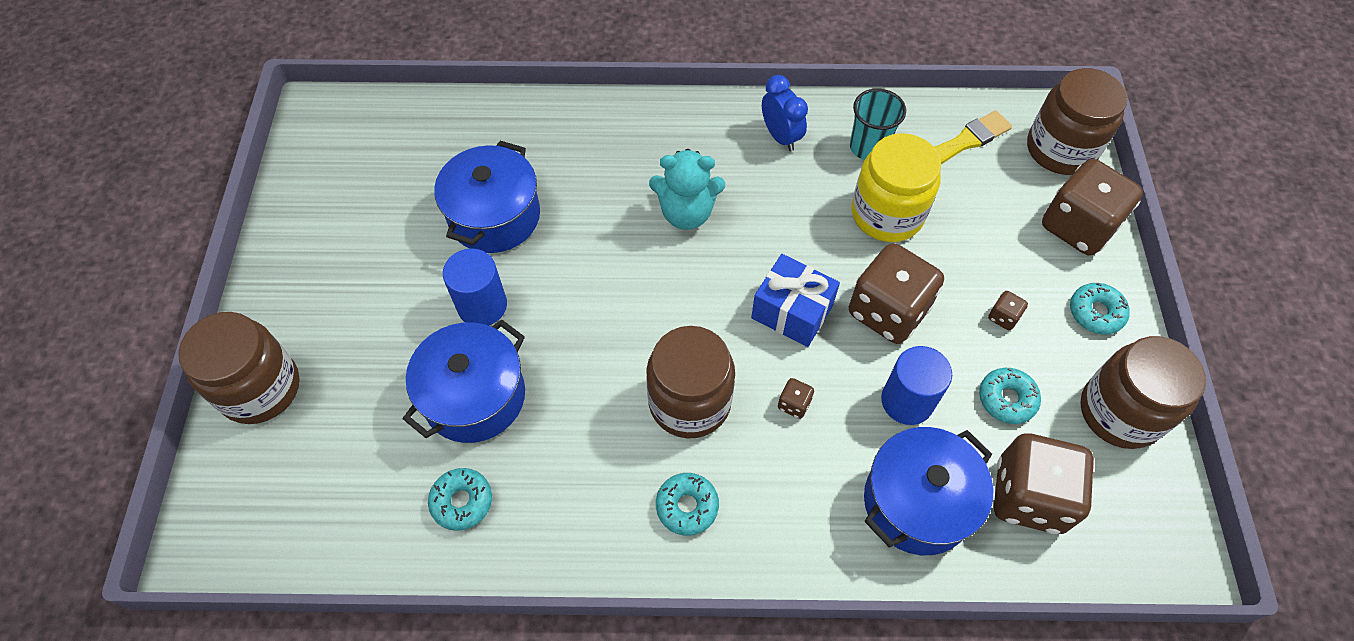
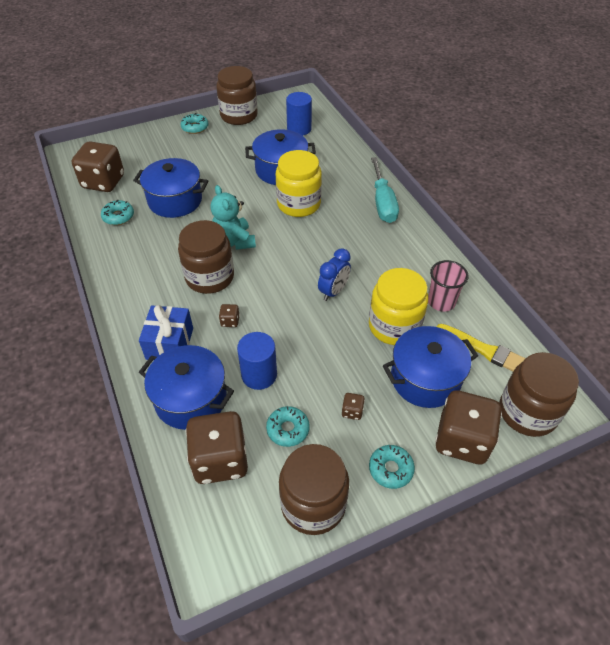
camera: 65 degrees right, 10 degrees down
(260, 388) = (148, 139): brown jar -> brown jar (239, 115)
(482, 305) = (226, 185): blue cylinder -> blue cylinder (299, 129)
(592, 224) = (298, 204): none -> yellow jar
(650, 123) = (382, 202): none -> turquoise screwdriver
(686, 212) = (331, 236): turquoise teddy bear -> turquoise teddy bear (234, 241)
(687, 506) = (147, 296): turquoise donut -> turquoise donut (195, 127)
(780, 137) = (416, 258): blue clock -> blue clock (333, 291)
(792, 312) = (292, 302): blue gift -> blue gift (170, 343)
(868, 147) = (441, 302): turquoise cup -> pink cup
(887, 311) = (319, 347): brown dice -> brown dice (103, 182)
(981, 220) = (425, 379): none -> blue pot

